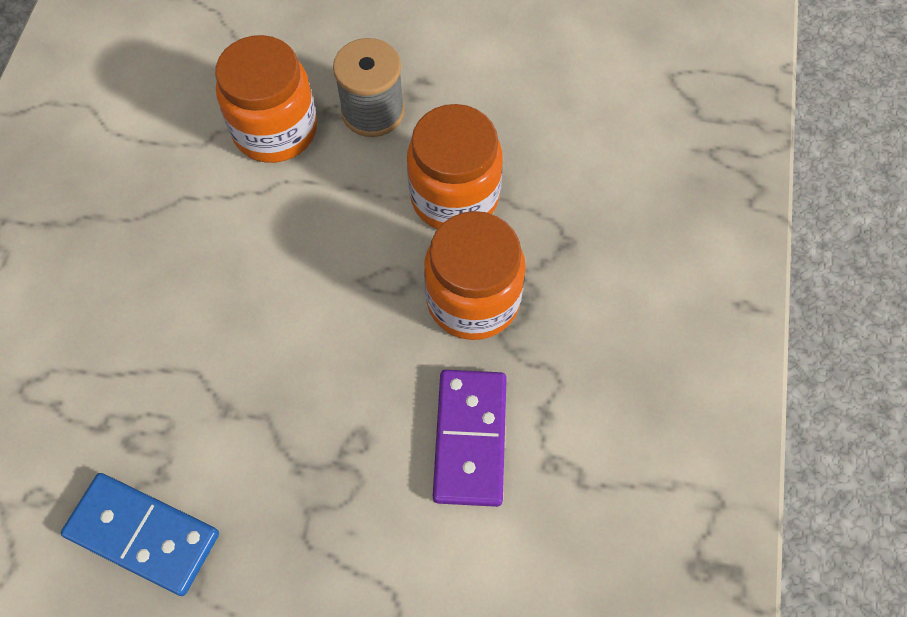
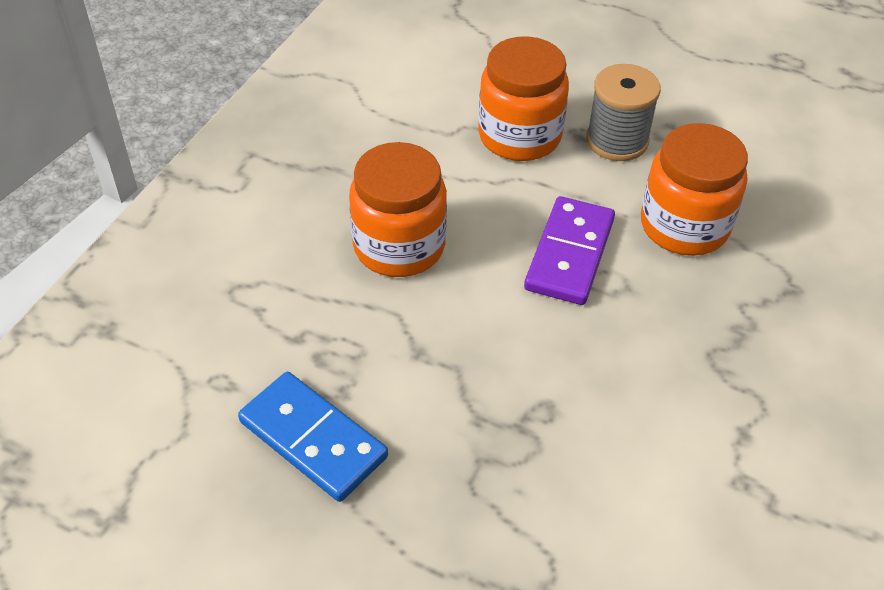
camera: 15 degrees right, 15 degrees down
(470, 439) = (660, 437): purple domino -> purple domino (570, 254)
(473, 300) = (686, 316): orange jar -> orange jar (399, 246)

